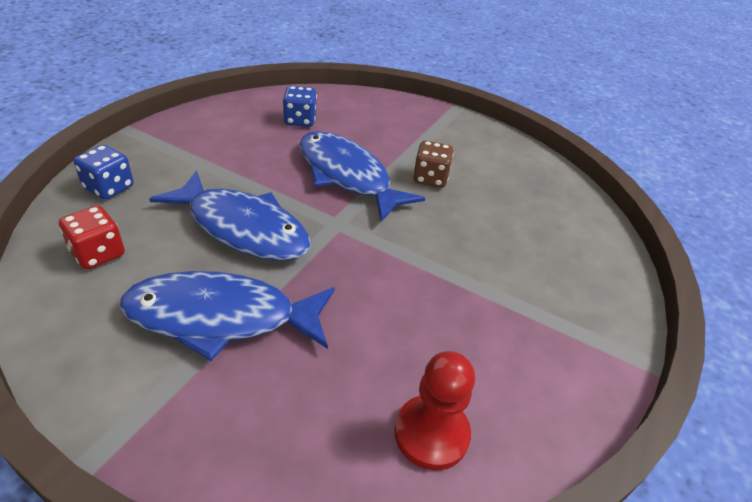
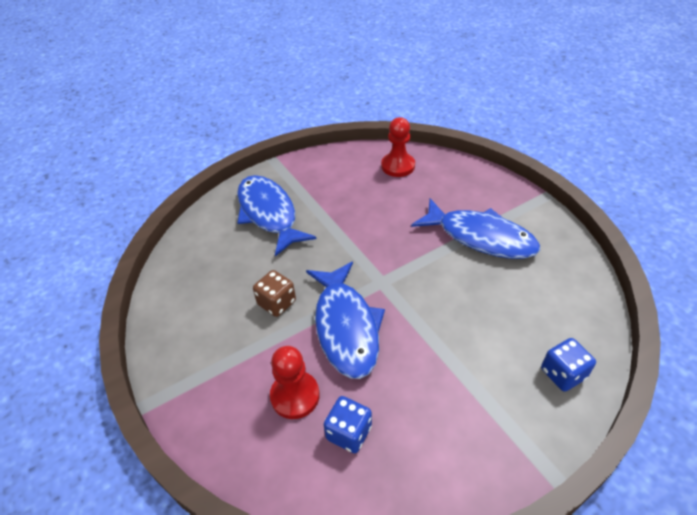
camera: 145 degrees left, 5 degrees up
(98, 253) = (560, 303): red dice -> none
(242, 228) = (453, 296): blue fish -> blue fish (269, 214)
(356, 129) = (295, 396): none -> red pawn

